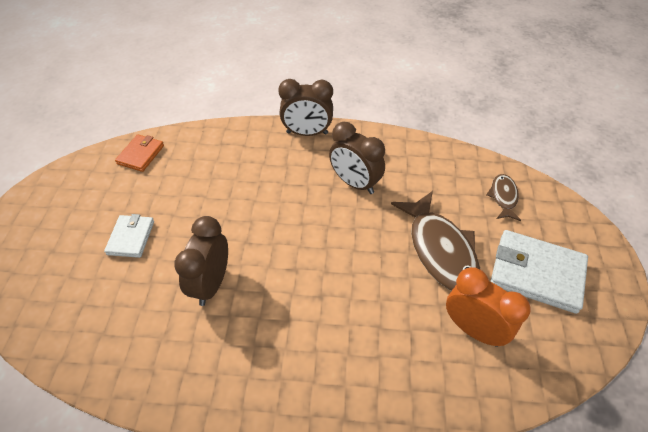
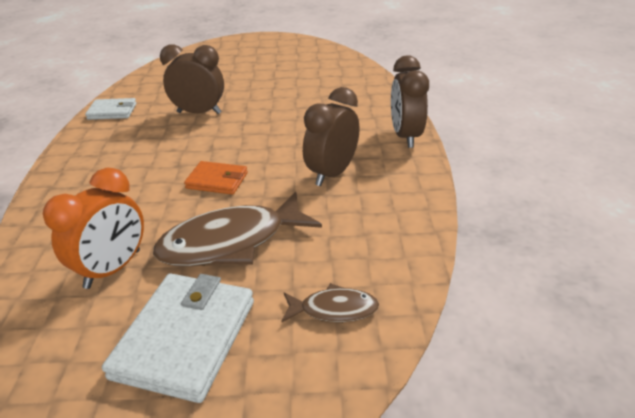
camera: 85 degrees right, 15 degrees down
(131, 237) = (248, 76): white wallet -> white wallet (112, 111)
(141, 154) = (341, 64): orange wallet -> orange wallet (217, 180)

